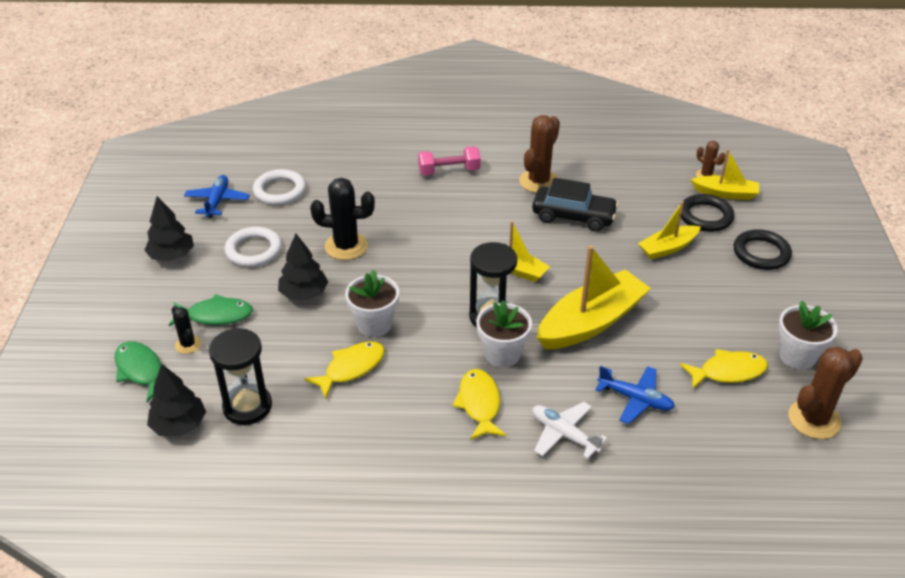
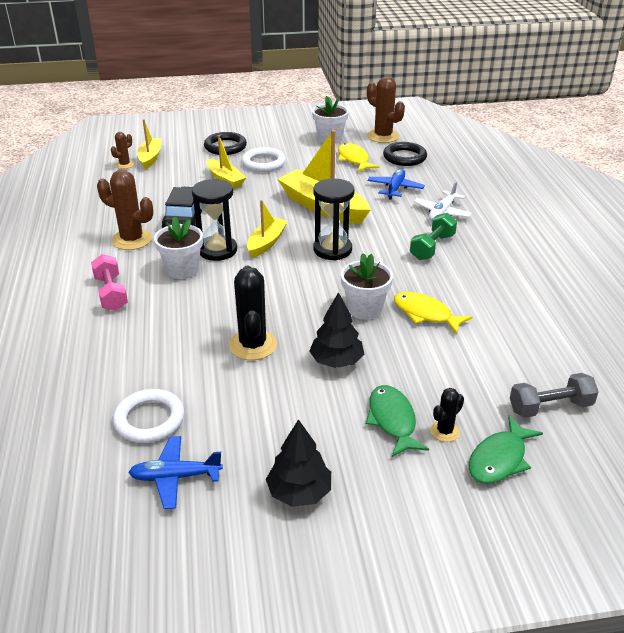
camera: 100 degrees left, 5 degrees down
(179, 425) = (550, 407): black tree -> grey dumbbell
(247, 406) = (502, 367): black hourglass -> black hourglass (217, 250)
(254, 250) = (273, 416): white ring -> white ring (263, 163)
(479, 404) = (432, 247): yellow fish -> green dumbbell
(502, 354) = (374, 241): white flower pot -> white flower pot (182, 270)
(705, 216) = (182, 165): black ring -> black ring (404, 157)

